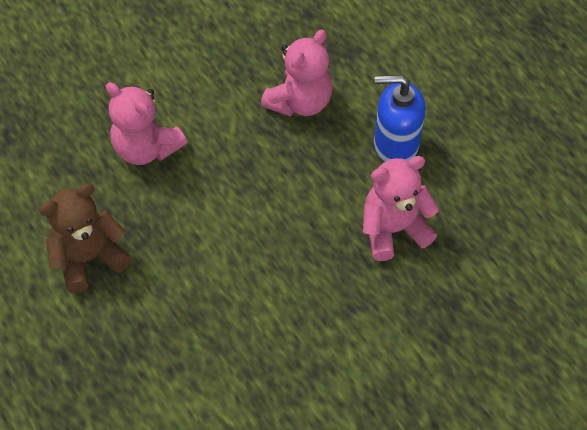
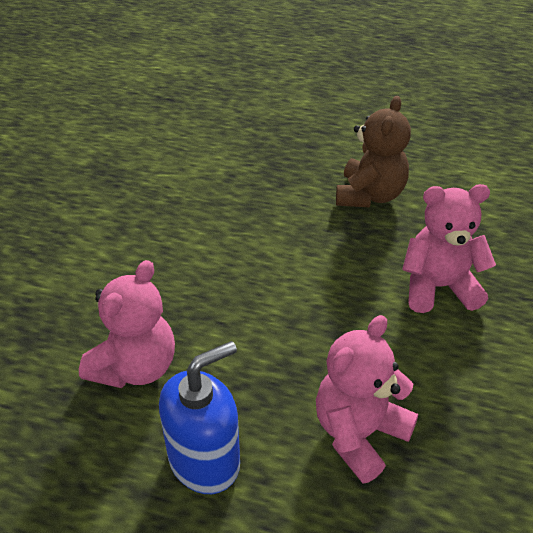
camera: 140 degrees right, 15 degrees down
(300, 102) = (359, 434): pink teddy bear -> pink teddy bear turned 45 degrees clockwise

